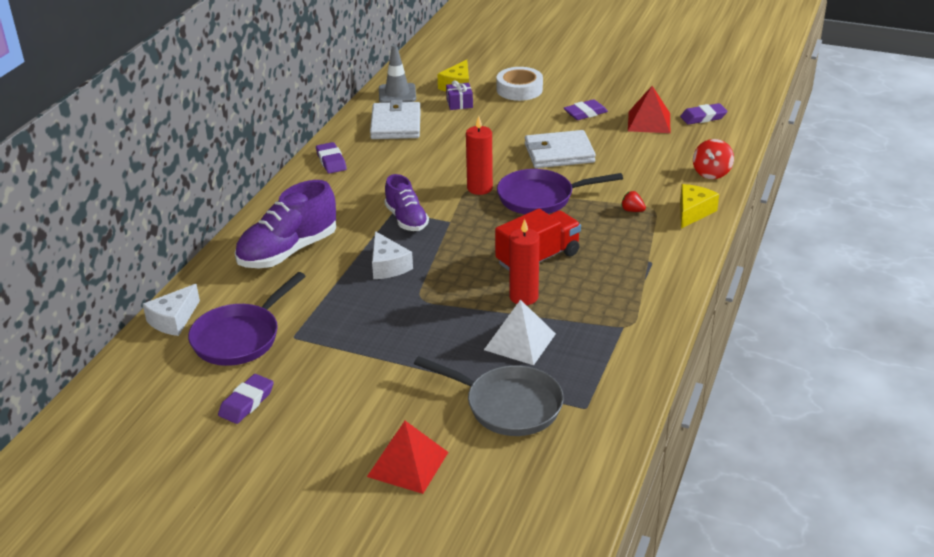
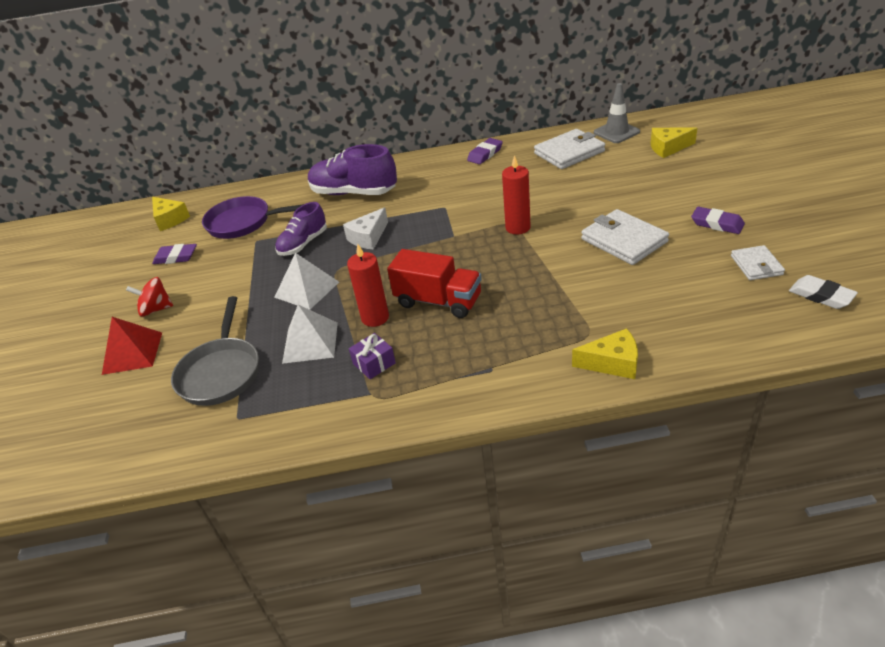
camera: 65 degrees right, 5 degrees up
(144, 394) = (170, 219): none -> yellow cheese
(173, 320) = (249, 193): white cheese -> none
(406, 219) = (438, 217): purple shoe -> purple shoe (303, 244)
(431, 324) = (307, 289): none -> white pyramid
(459, 103) = (640, 161): purple gift -> purple gift (374, 363)
(519, 89) = (707, 175): white tape -> none
(540, 198) = (536, 262): purple pan -> none
(632, 210) = (572, 322): red strawberry -> none
(649, 122) = (756, 265): red pyramid -> white wallet
(703, 117) = (821, 295): purple eraser -> white eraser
(711, 173) = (708, 346): red spinning top -> red spinning top (156, 309)

